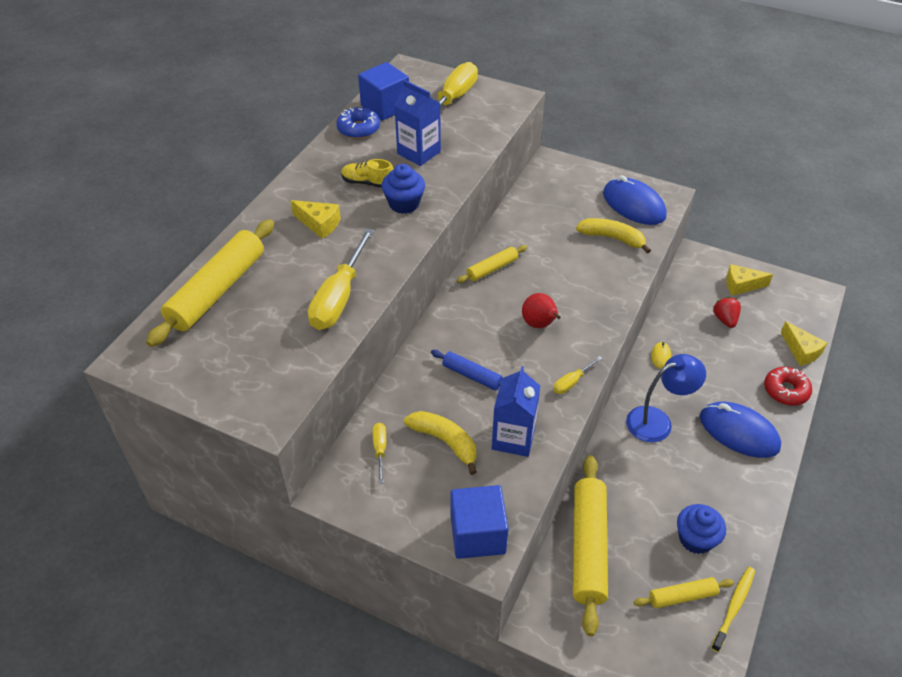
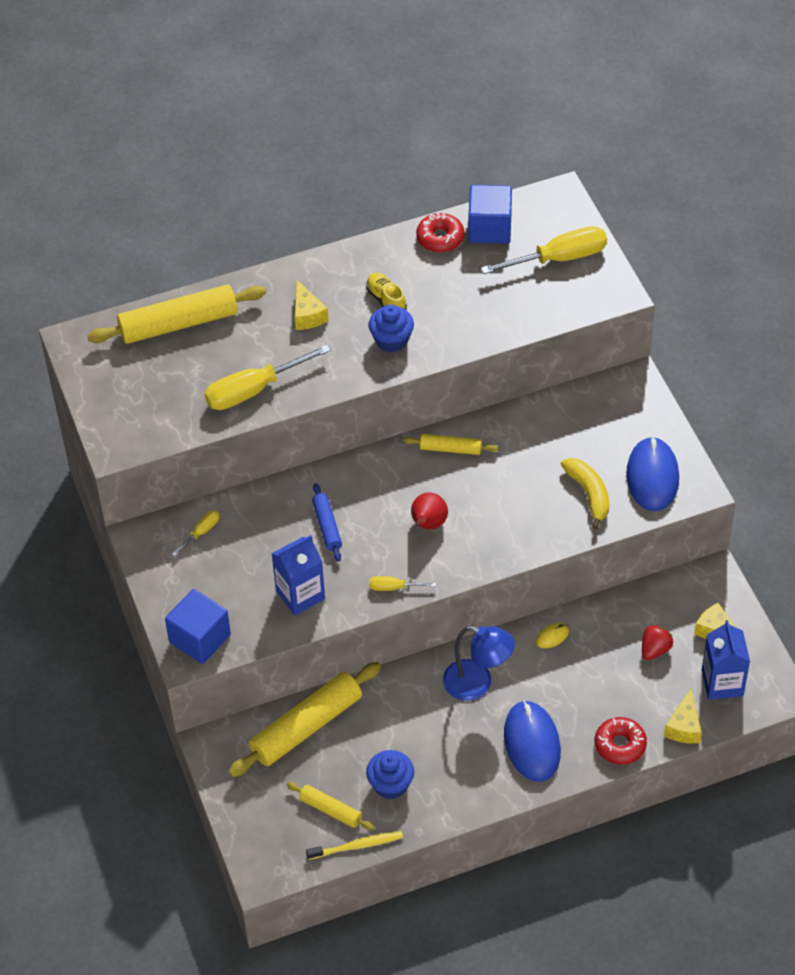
camera: 45 degrees right, 5 degrees up
(358, 129) = (440, 238): blue donut -> red donut
(419, 153) = (461, 297): blue carton -> blue carton (722, 683)
(445, 442) = (251, 561): yellow banana -> none

